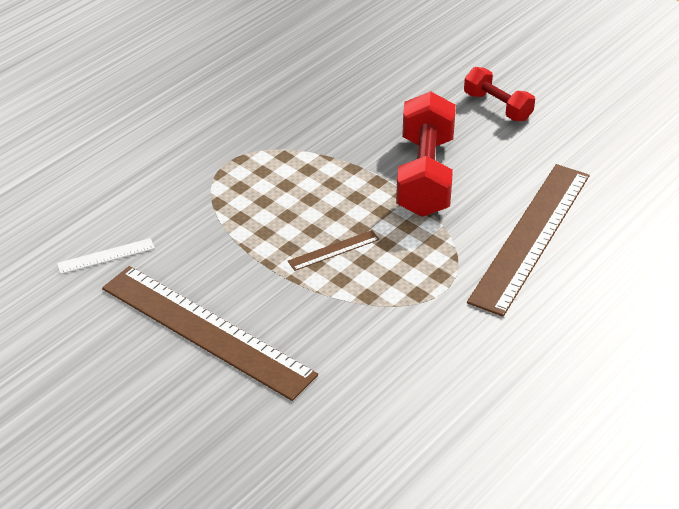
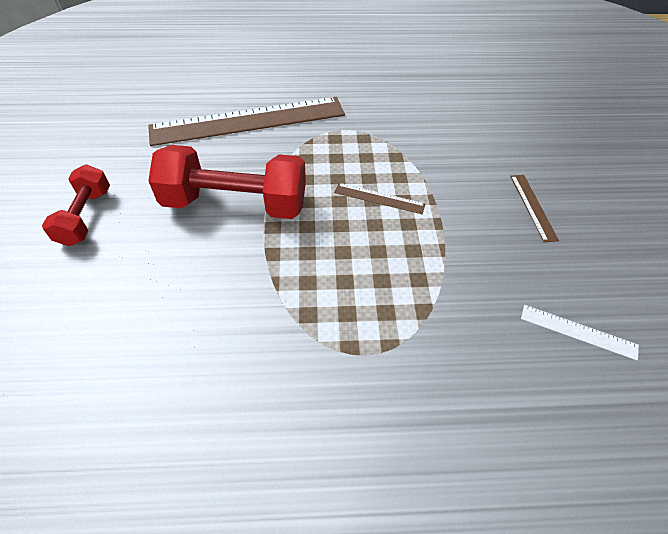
camera: 135 degrees left, 10 degrees up
(207, 330) = (532, 207): brown ruler -> brown ruler, size x0.41
(425, 175) = (235, 204): red dumbbell -> red dumbbell turned 45 degrees clockwise

